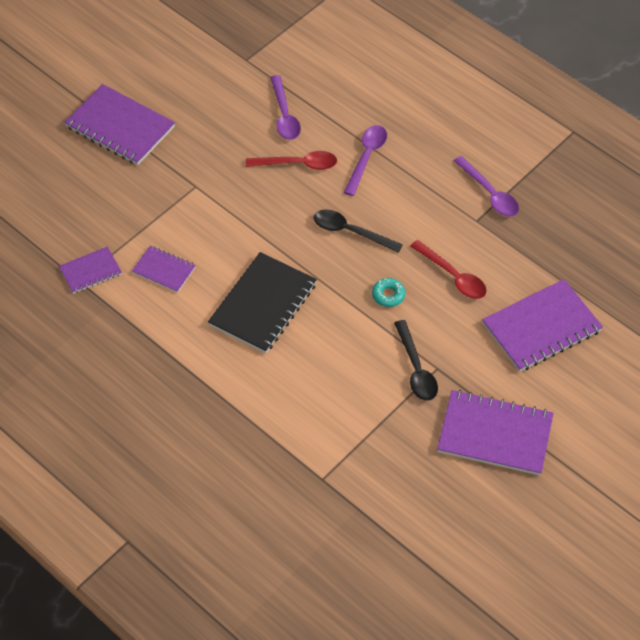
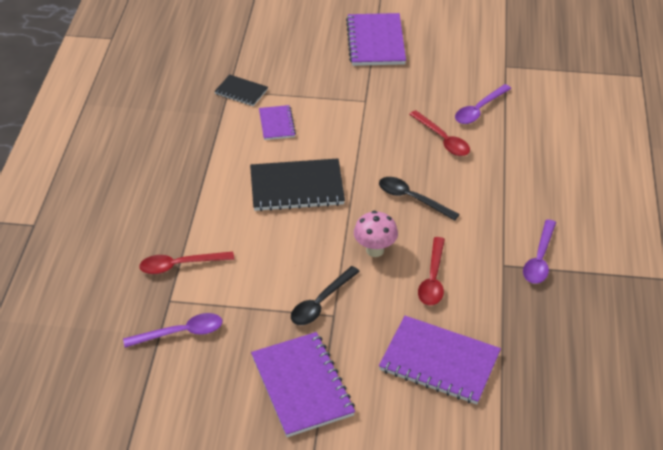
camera: 55 degrees right, 10 degrees down
(90, 271) = (241, 92): purple notebook -> black notebook
(285, 448) = (180, 265): none -> red spoon
(350, 232) = (412, 199): black spoon -> black spoon turned 45 degrees counterclockwise
(366, 157) = (491, 171): purple spoon -> purple spoon (181, 333)
(388, 295) = (375, 250): turquoise donut -> pink mushroom

